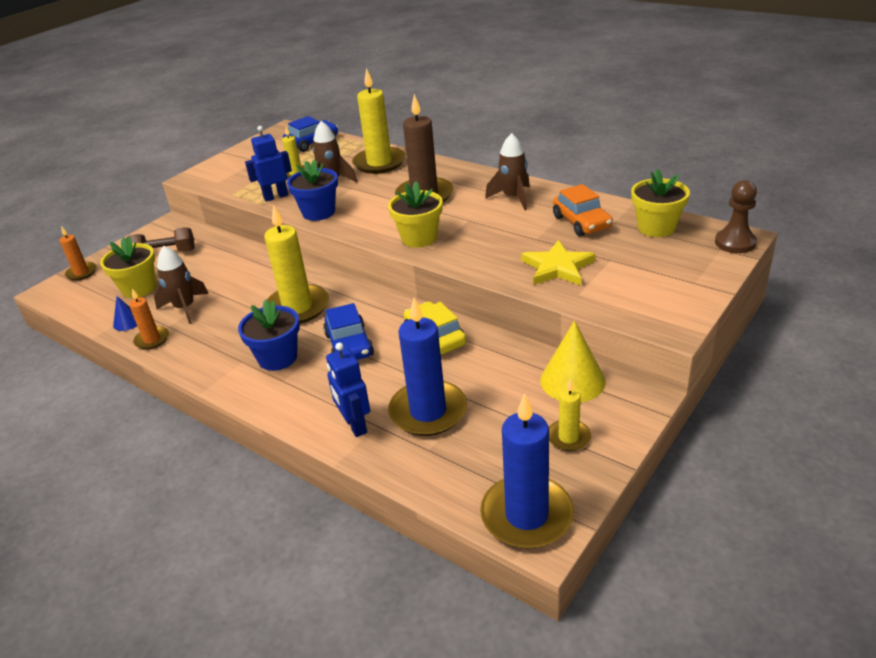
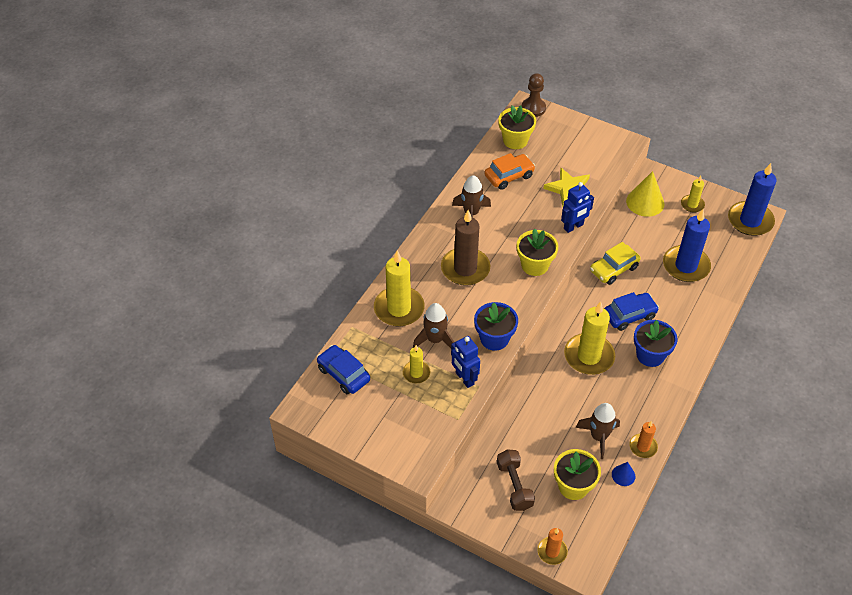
camera: 100 degrees left, 15 degrees up
(355, 425) = (705, 299): blue robot -> blue robot (573, 227)

